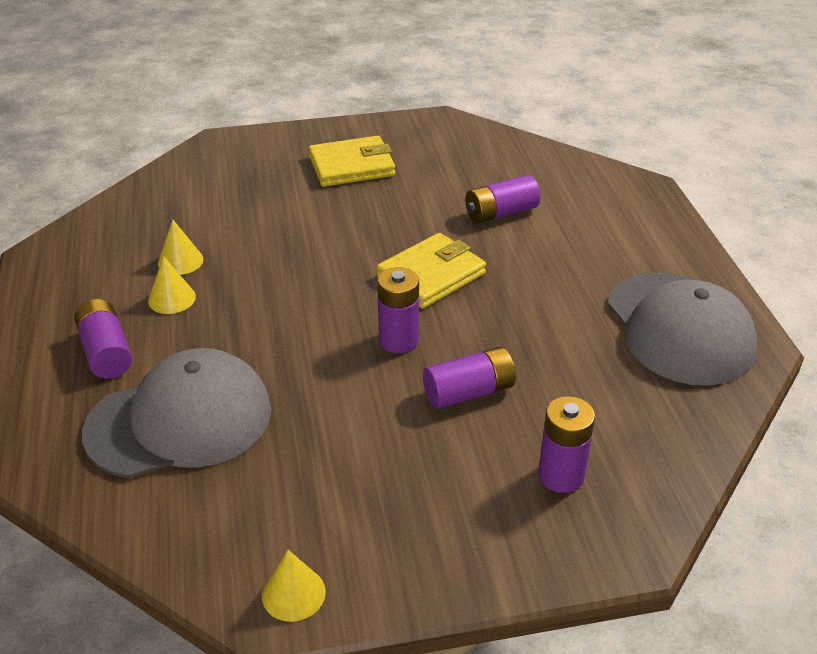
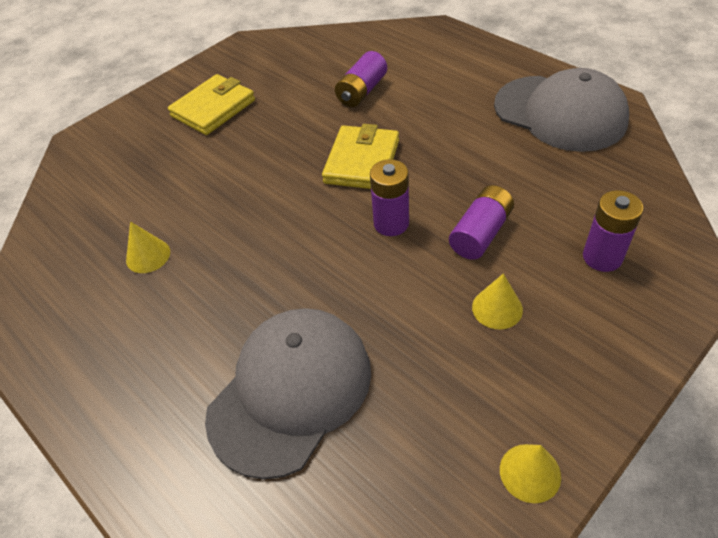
camera: 30 degrees left, 10 degrees up
(106, 352) = (162, 372): purple battery -> none
(172, 298) = (173, 291): yellow cone -> yellow cone (497, 308)

